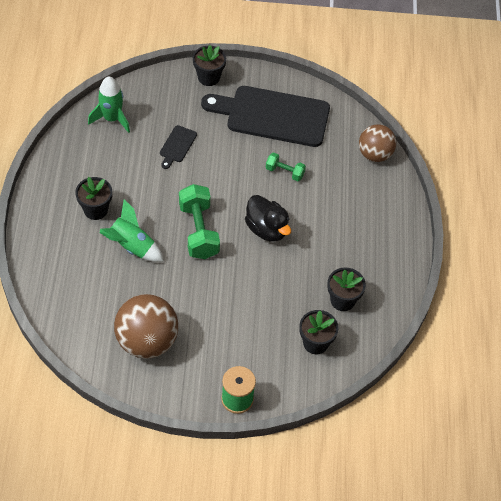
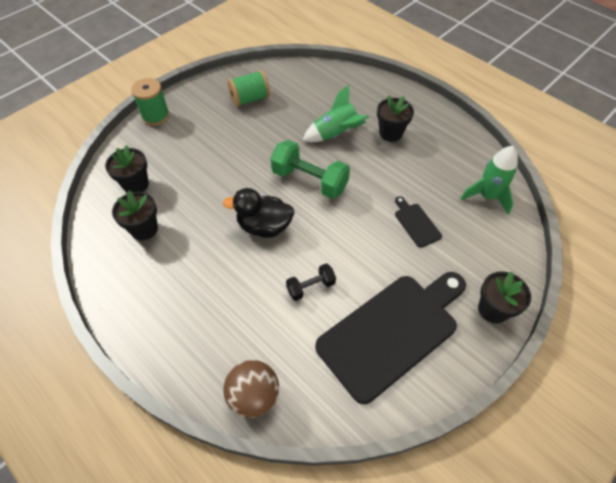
camera: 135 degrees right, 0 degrees up
(147, 341) = (250, 99): brown ball -> green spool
(285, 172) = (311, 287): green dumbbell -> black dumbbell

